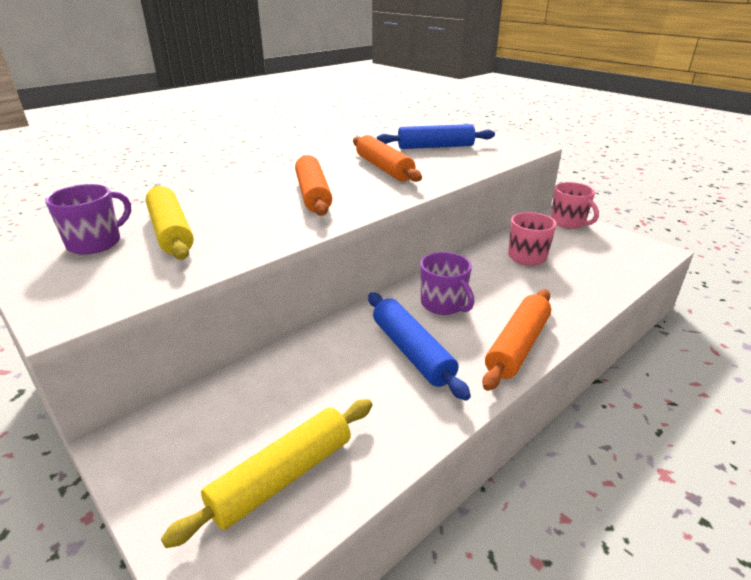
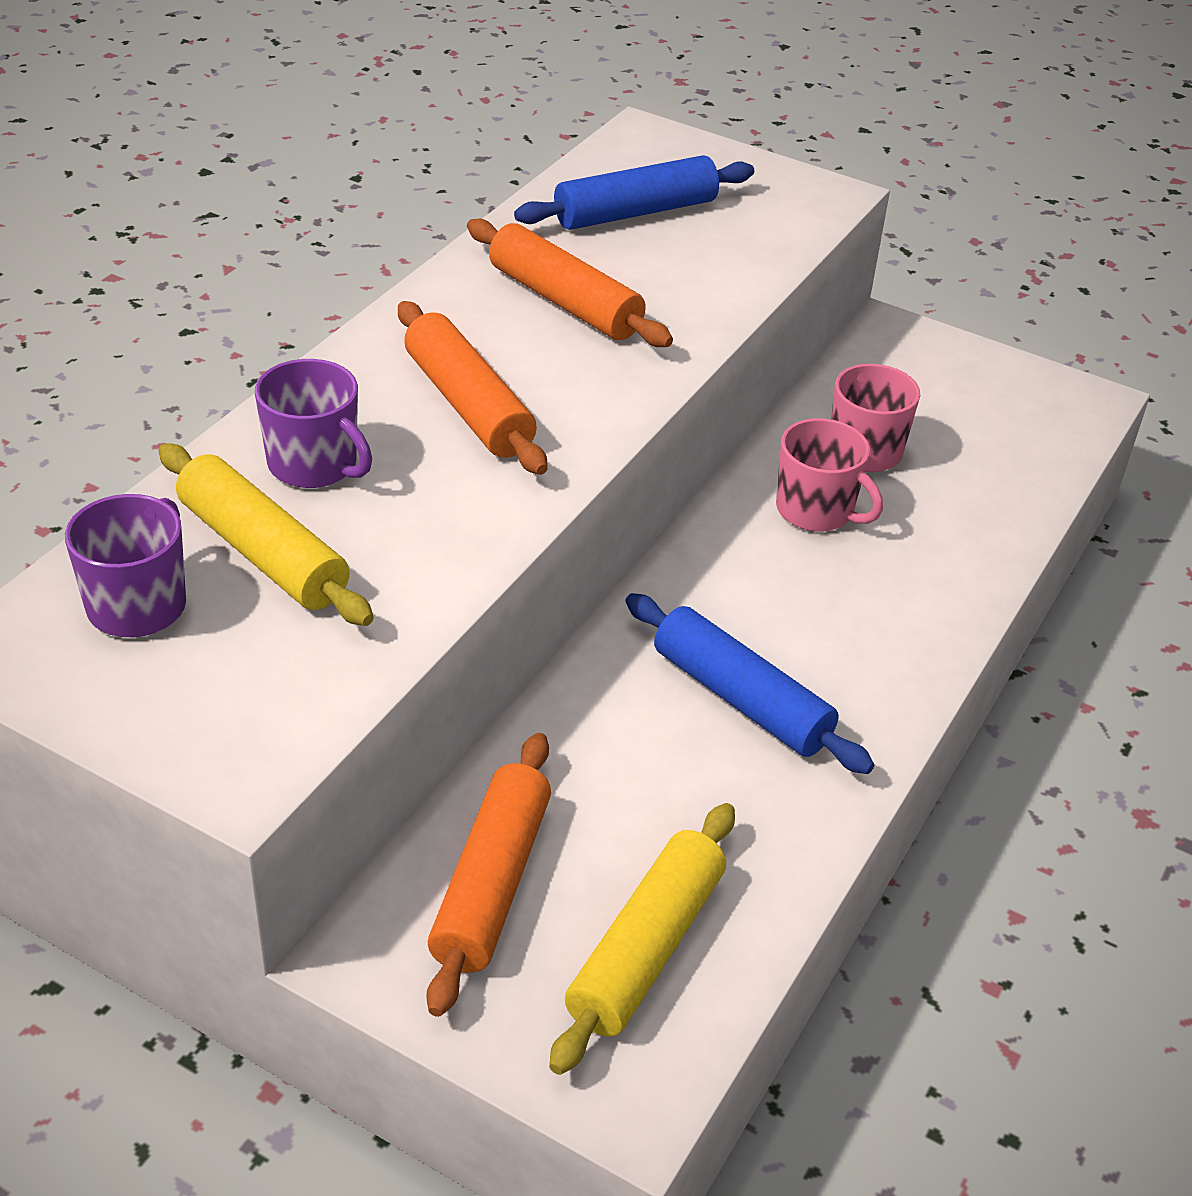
camera: 20 degrees left, 10 degrees up
(443, 304) = (754, 590): purple mug -> purple mug (314, 465)
(517, 346) = (907, 655): orange rolling pin -> orange rolling pin (492, 884)
(568, 222) = (916, 346): pink mug -> pink mug (816, 510)

